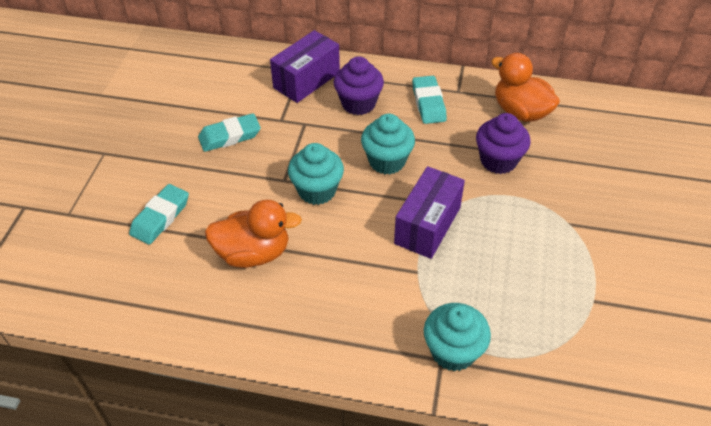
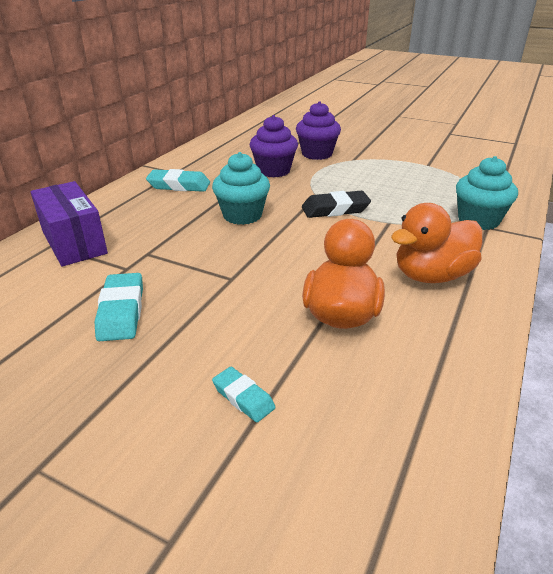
camera: 75 degrees left, 15 degrees down
(160, 217) = (243, 397): turquoise eraser -> turquoise eraser, size x0.61
(317, 191) = (261, 259): turquoise cupcake -> none
(358, 103) = (146, 218): purple cupcake -> purple cupcake (317, 154)
(427, 225) = (335, 209): purple box -> black eraser
(520, 112) = (223, 154): orange duck -> orange duck (431, 275)

